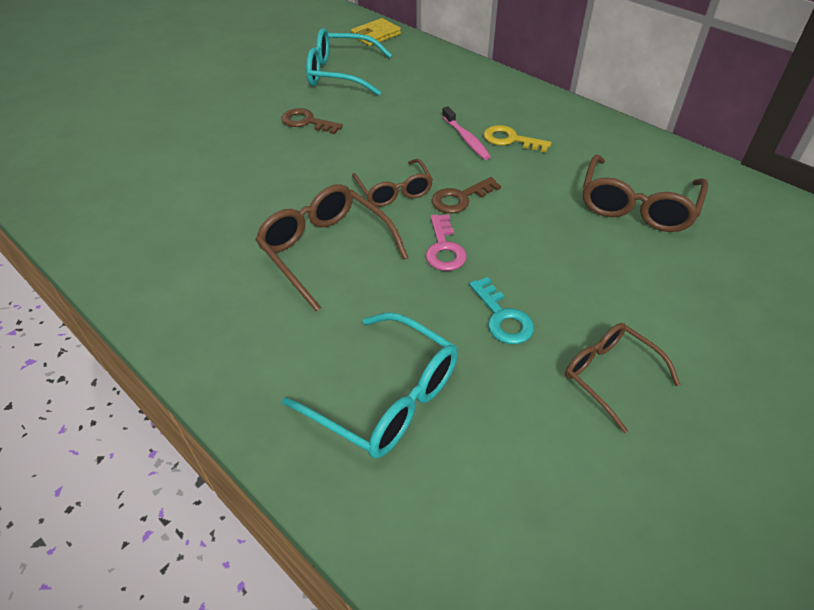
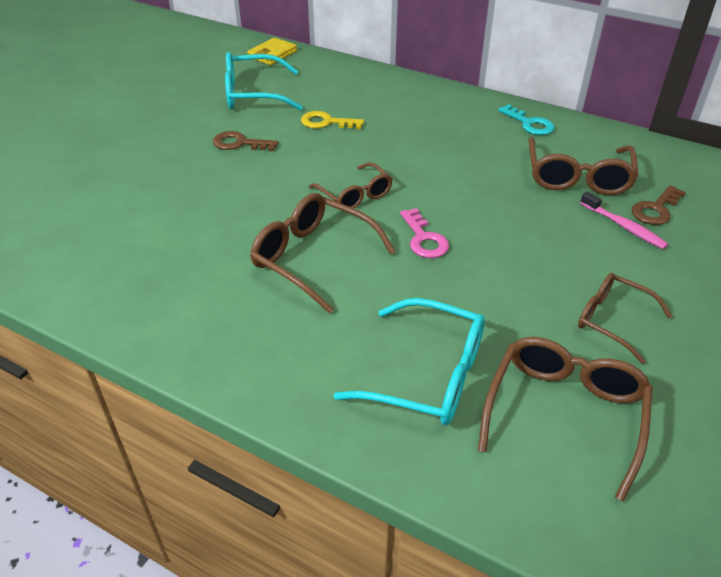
camera: 15 degrees left, 5 degrees down
(460, 198) = (420, 193): brown key -> brown key (656, 209)
(466, 139) = (402, 140): pink toothbrush -> pink toothbrush (624, 226)
(502, 317) = (502, 289): turquoise key -> turquoise key (529, 124)
(510, 140) = (443, 135): yellow key -> yellow key (326, 122)
(512, 471) = (564, 413): none -> brown glasses

